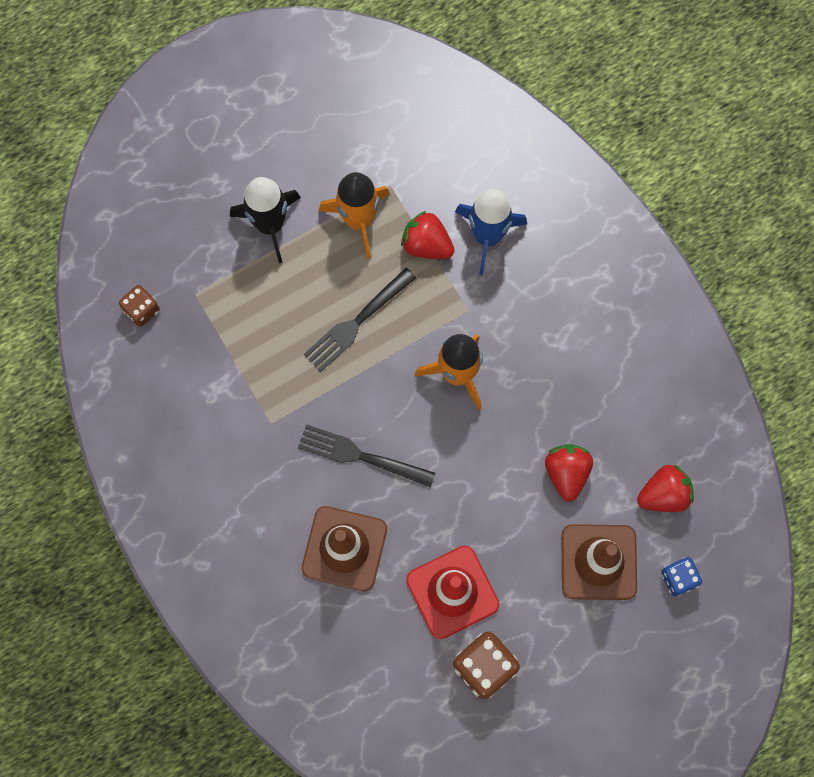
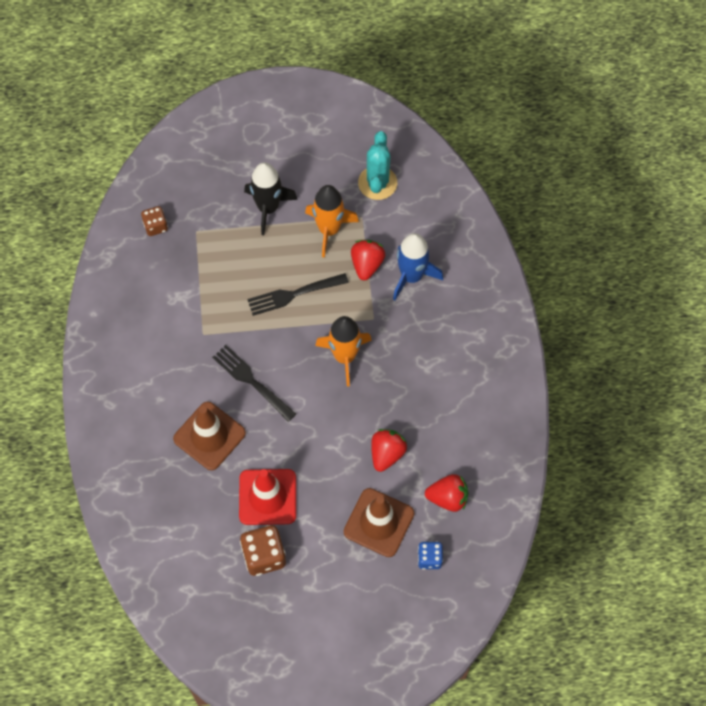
camera: 25 degrees right, 10 degrees down
(388, 133) = (377, 183): none -> turquoise cactus
(426, 244) = (367, 264): red strawberry -> red strawberry turned 45 degrees clockwise

